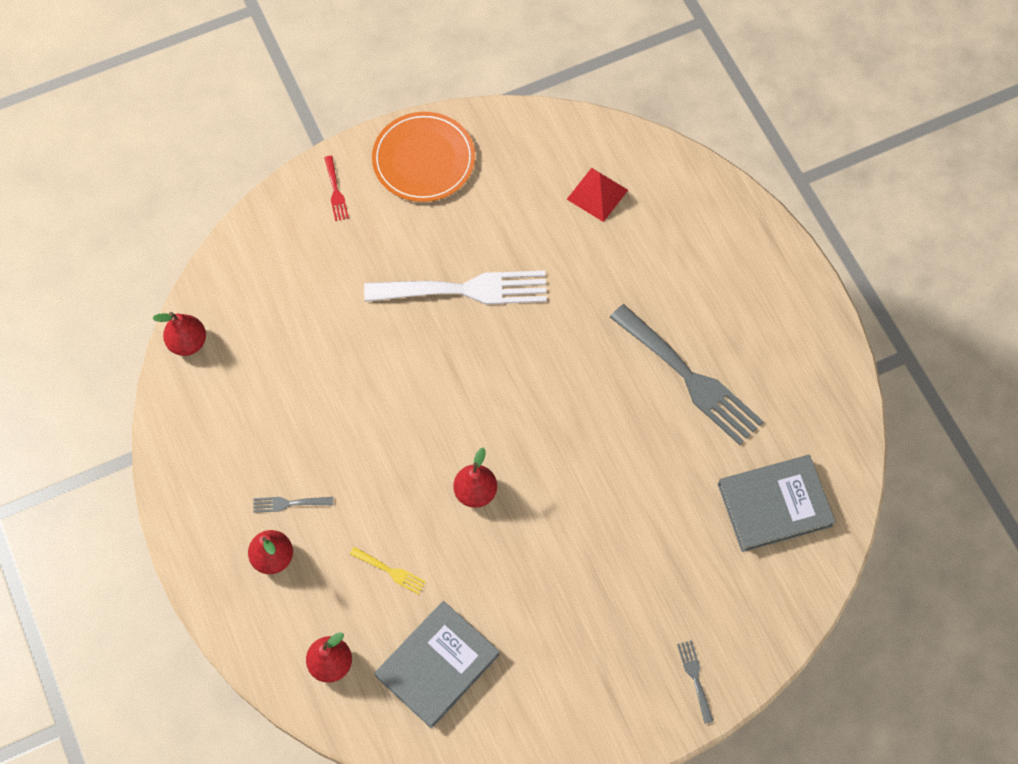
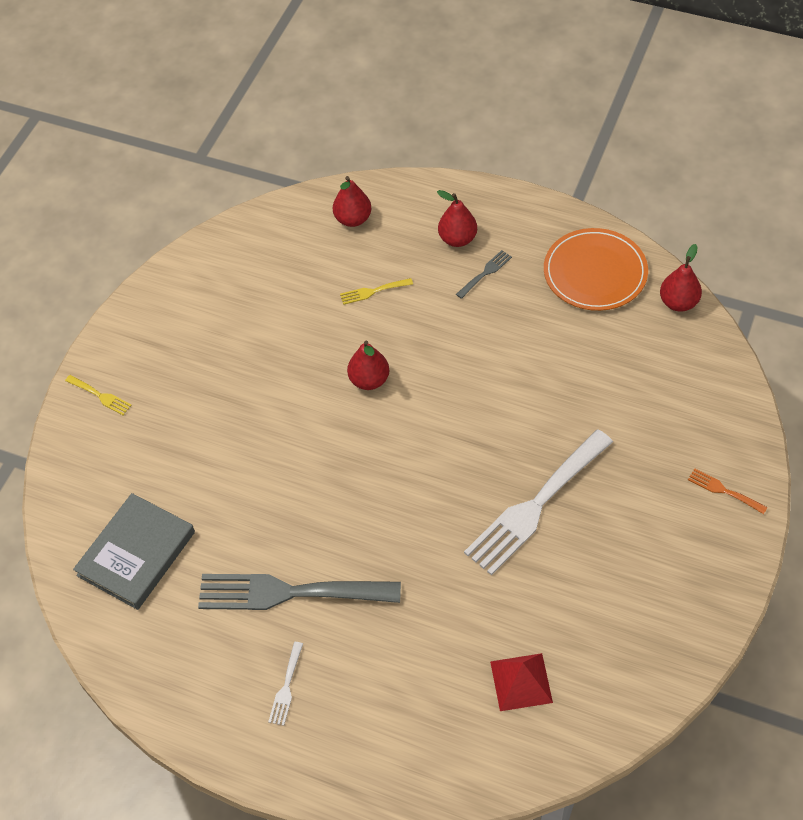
camera: 140 degrees right, 10 degrees down
(336, 191) = (723, 490): red fork -> orange fork
(423, 159) = (693, 579): orange plate -> orange plate (595, 272)
(437, 665) = (284, 269): grey book -> none
(695, 677) = (100, 396): grey fork -> yellow fork
(749, 317) = (286, 687): none -> white fork

